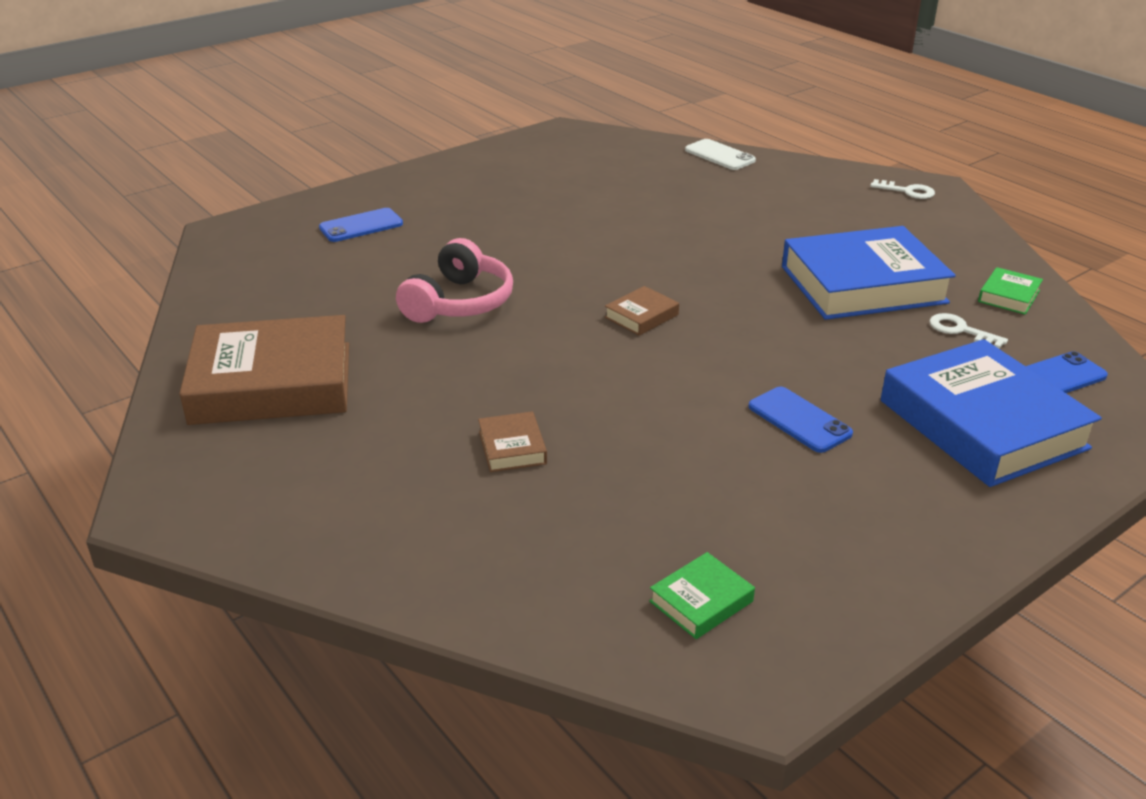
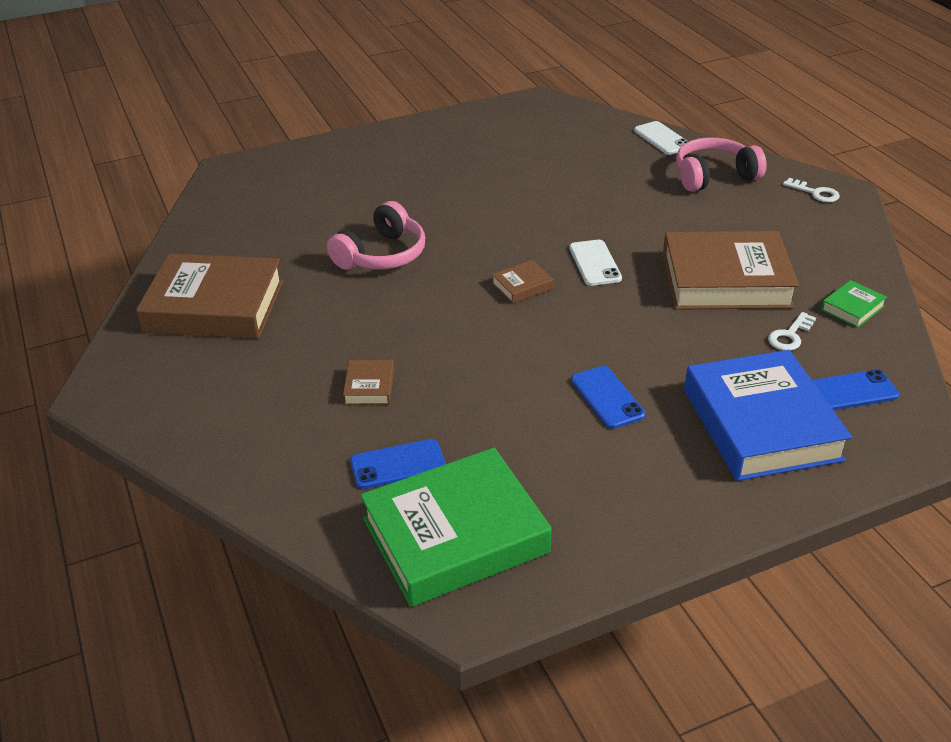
camera: 15 degrees right, 5 degrees up
(361, 226) = (334, 176): blue phone -> blue phone (398, 465)
(701, 601) = (455, 536): green book -> green book, size x2.38
(711, 283) = (595, 263): none -> white phone
(794, 186) = (714, 176): none -> pink headphones
(862, 284) = (725, 280): blue book -> brown book
(961, 330) = (790, 335): white key -> white key turned 105 degrees counterclockwise

